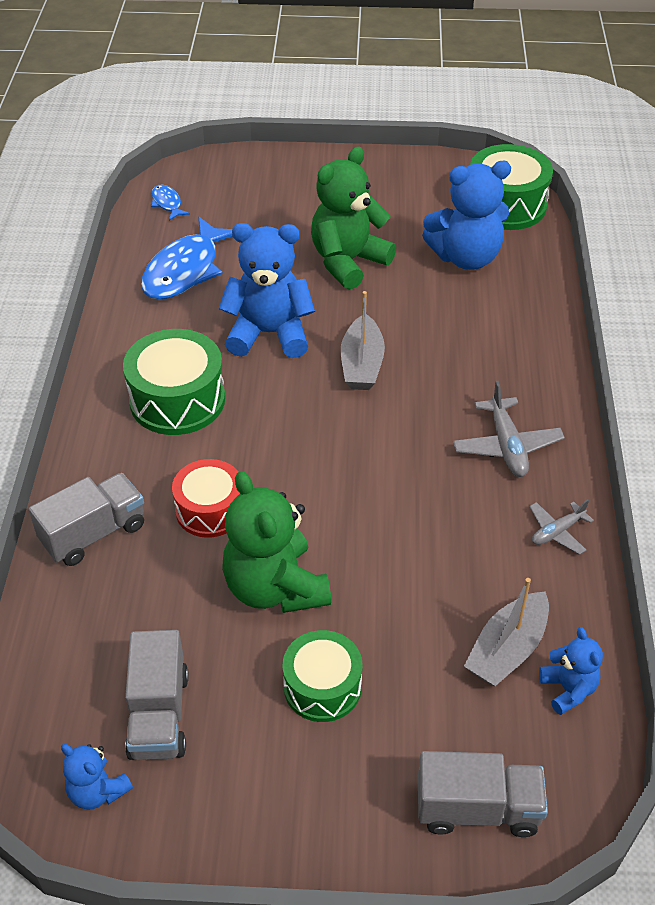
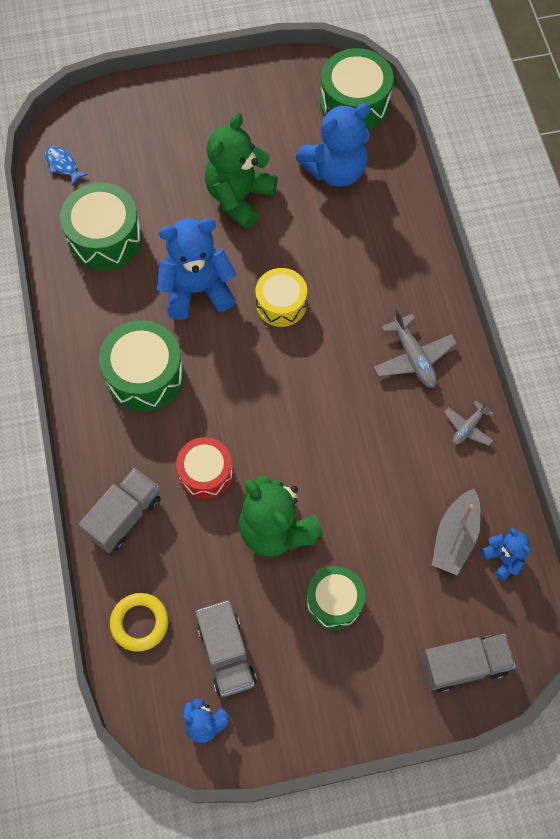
camera: 15 degrees left, 20 degrees up
(63, 652) = (139, 623): none -> yellow ring
(185, 270) = (105, 237): blue fish -> green drum
(361, 364) = (281, 304): grey boat -> yellow drum

